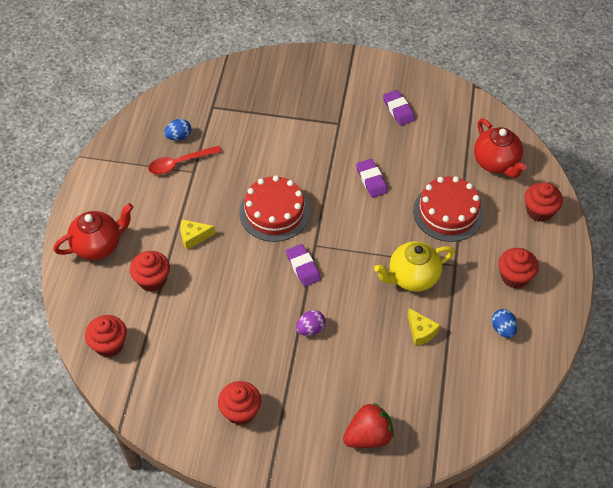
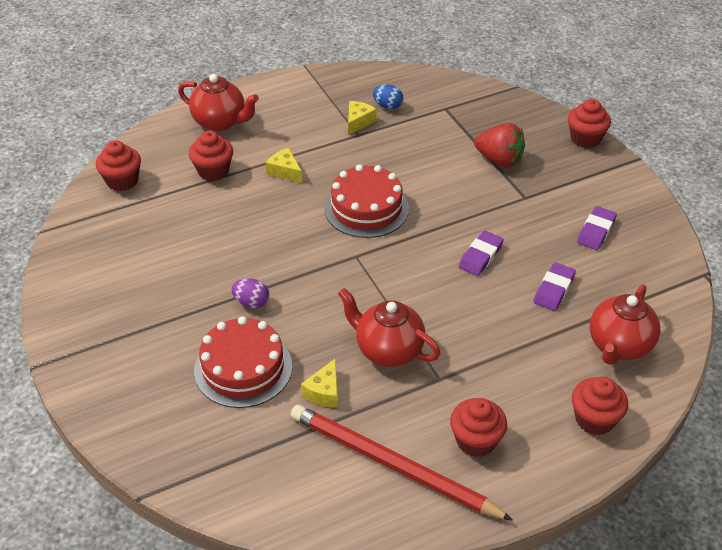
camera: 55 degrees right, 10 degrees down
(180, 163) = (358, 122): red spoon -> yellow cheese
(240, 411) = (116, 300): red cupcake -> red cupcake (585, 139)
(303, 267) = (321, 260): purple eraser -> purple eraser (554, 289)
(368, 436) = (157, 412): red strawberry -> red strawberry (499, 160)
(412, 277) = (388, 350): yellow teapot -> red teapot
(448, 212) = (504, 338): red cake -> red cake (243, 368)
(502, 329) = (392, 465): blue egg -> red pencil

